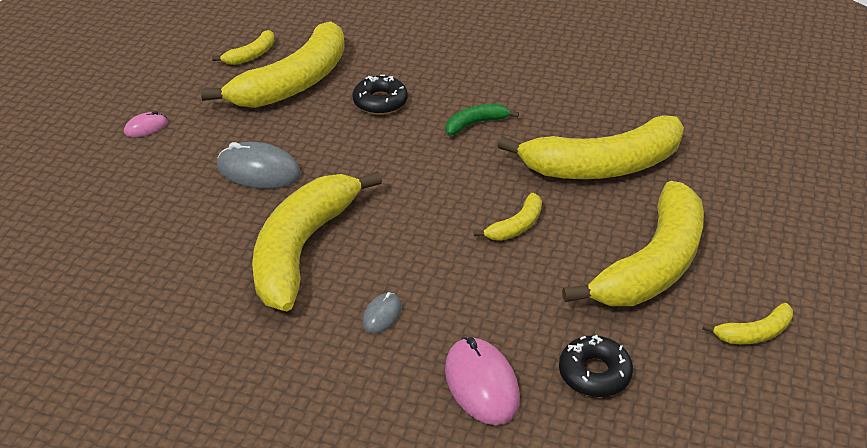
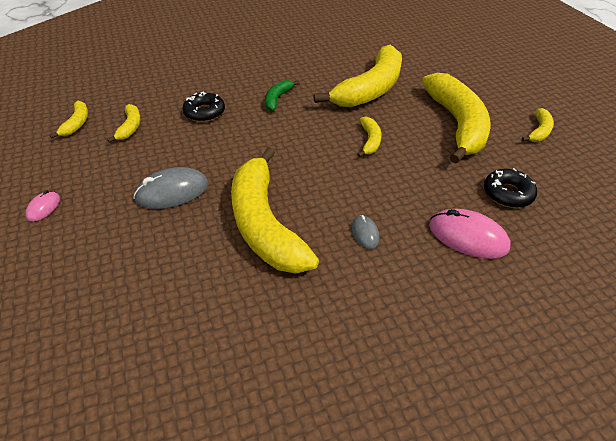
camera: 40 degrees left, 5 degrees up
(293, 83) = (130, 127): yellow banana -> yellow banana, size x0.43

